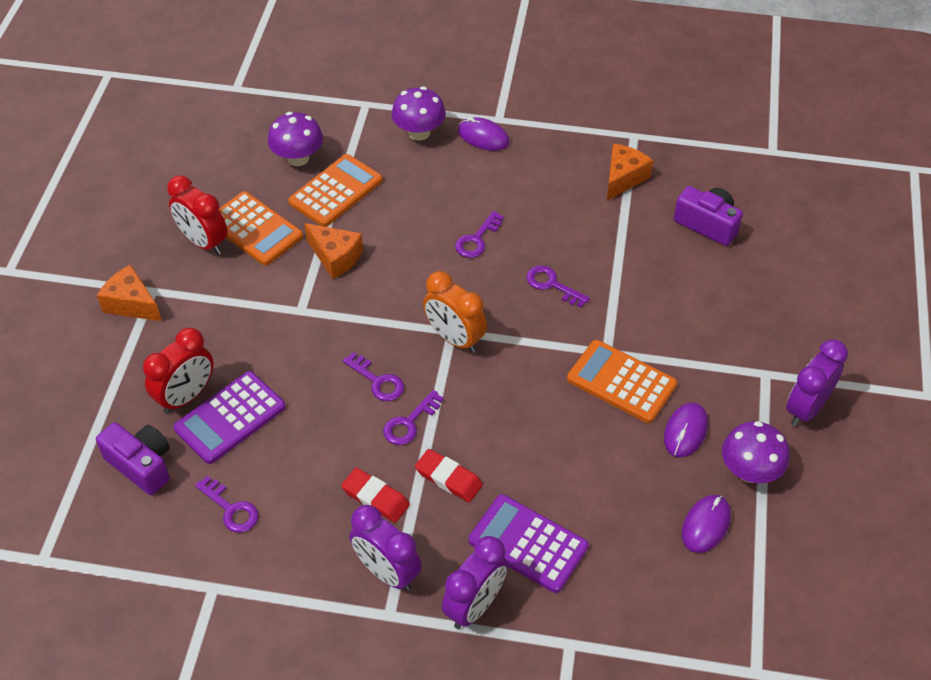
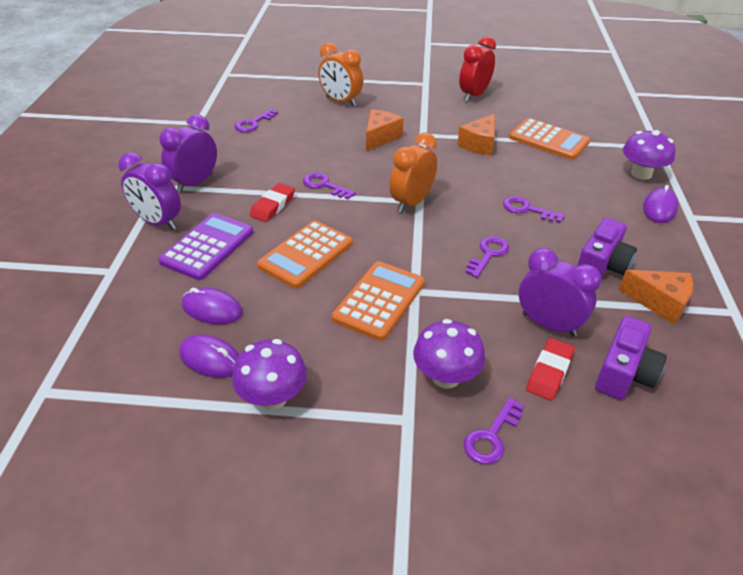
camera: 85 degrees right, 10 degrees down
(132, 304) = (412, 78): orange cheese -> orange cheese (380, 137)
(141, 465) = (288, 93): purple camera -> purple camera (601, 265)
(186, 396) = (341, 101): red clock -> orange clock
(230, 418) = (325, 117): purple calculator -> none
(255, 229) = (494, 112): orange calculator -> orange calculator (306, 254)
(298, 158) = (575, 122): purple mushroom -> purple mushroom (446, 377)
(375, 498) = (257, 175): red eraser -> red eraser (549, 372)
(377, 381) = (363, 169): purple key -> purple key (492, 436)
(685, 431) = (322, 346): purple mouse -> purple mouse (212, 309)
(806, 408) = (360, 457): purple clock -> purple clock (548, 324)

